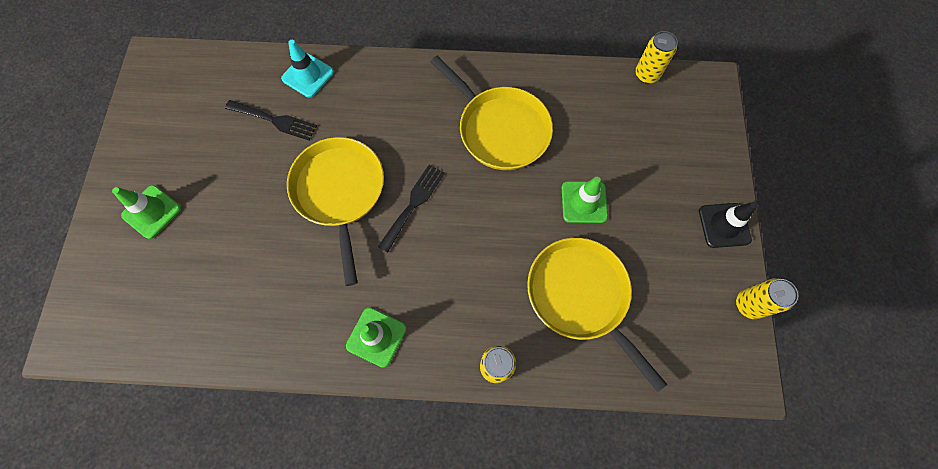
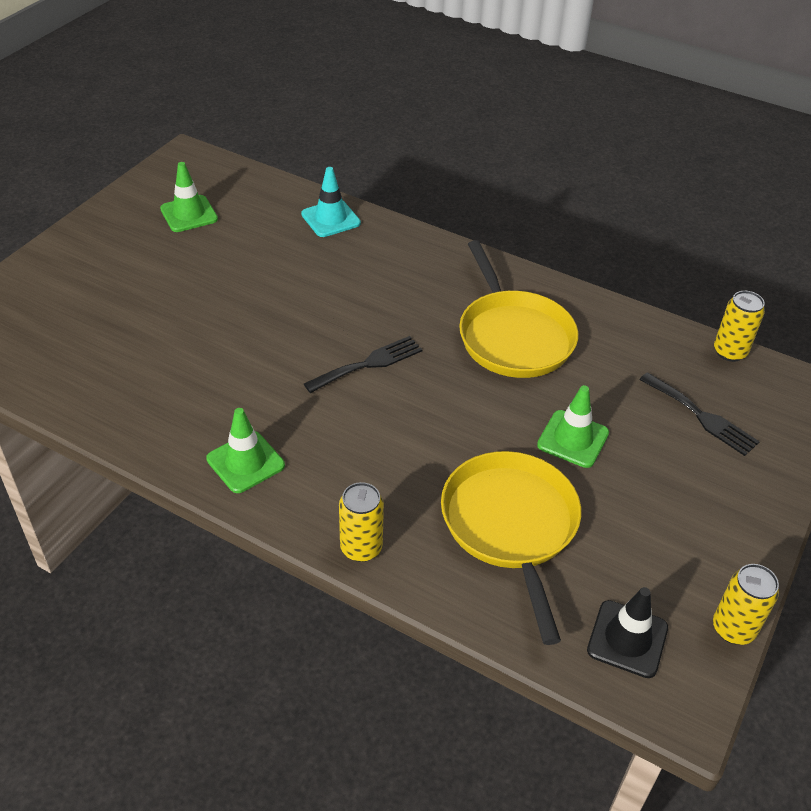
camera: 25 degrees right, 25 degrees down
(152, 212) = (97, 269): green traffic cone -> green traffic cone (189, 214)
(275, 120) = (271, 242): black fork -> black fork (701, 416)
(339, 192) = (295, 323): yellow pan -> none
(724, 225) = (747, 533): black traffic cone -> black traffic cone (627, 639)

